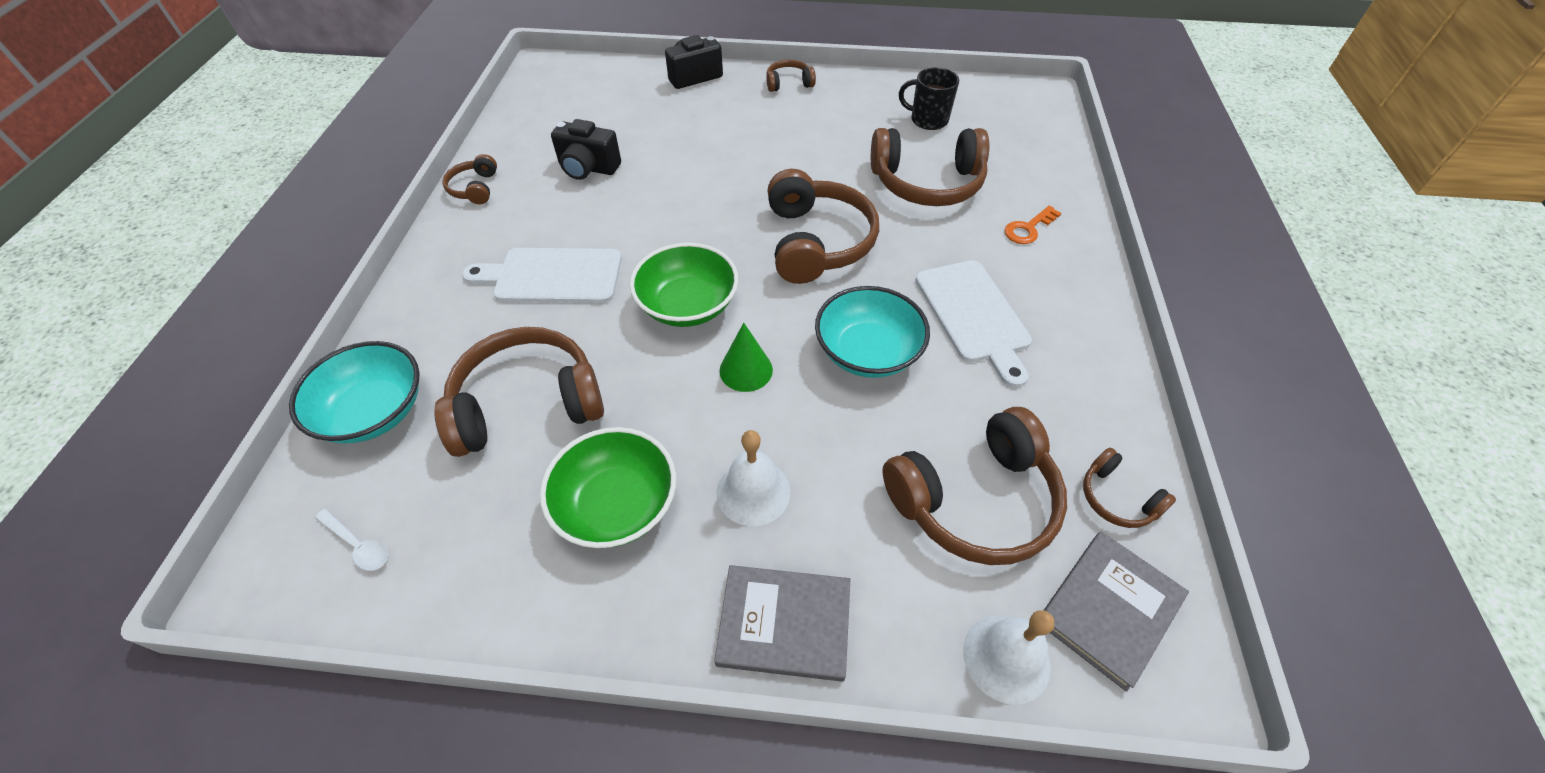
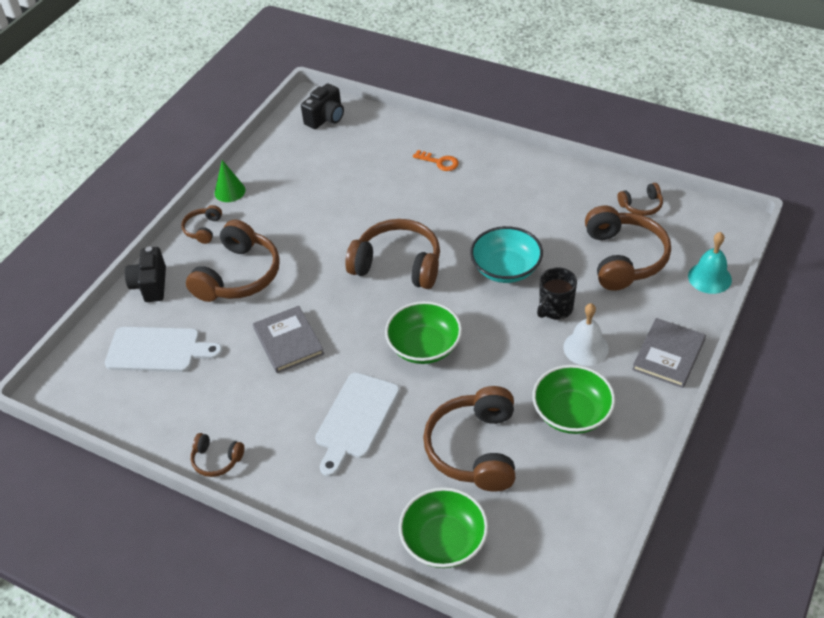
camera: 65 degrees left, 5 degrees down
(358, 545) = (554, 552): white spoon -> none
(374, 411) = (444, 541): turquoise bowl -> green bowl
(588, 168) = (236, 378): black camera -> black camera (326, 118)
(746, 370) = (495, 329): green cone -> green cone (230, 191)
(927, 182) = (369, 192): brown headphones -> brown headphones (238, 275)
(928, 120) = (302, 168): black mug -> black mug (555, 308)
(974, 315) = (499, 212): white cutting board -> white cutting board (158, 350)
(1006, 658) = (709, 277): white bell -> turquoise bell
(1028, 228) = (439, 162): orange key -> orange key turned 45 degrees counterclockwise
(1109, 609) = (697, 233): grey book -> grey book (288, 341)

